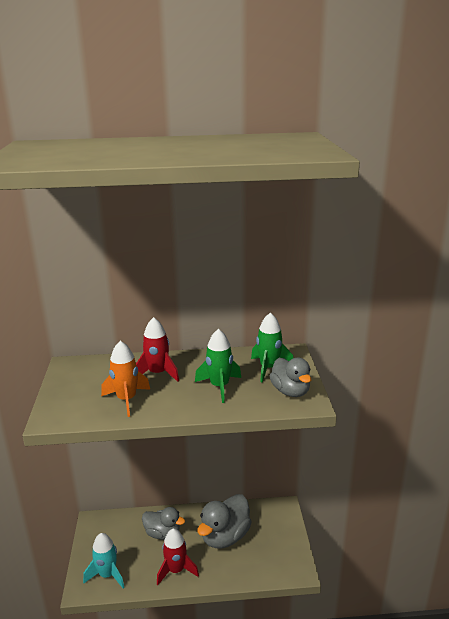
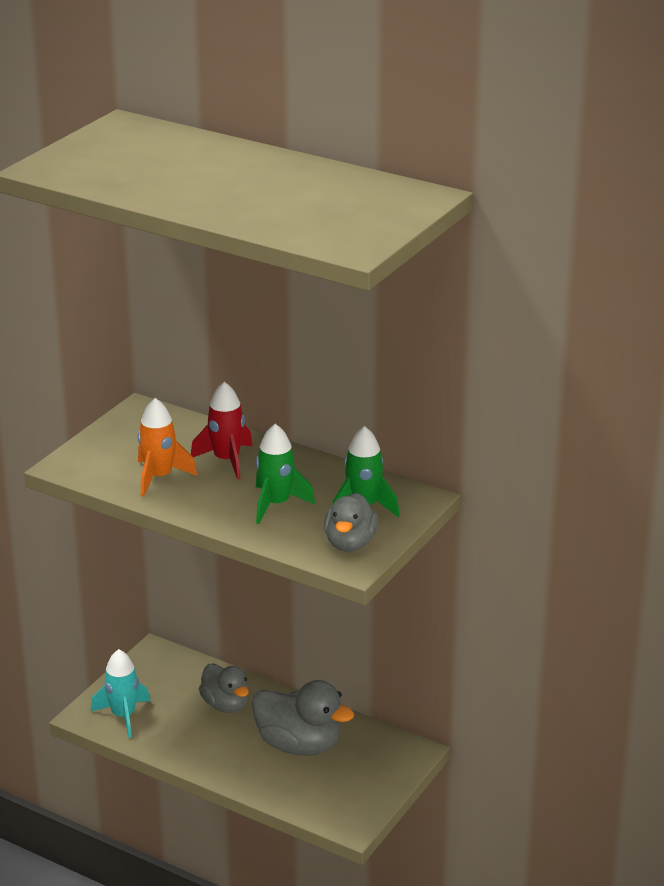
camera: 35 degrees right, 5 degrees up
(176, 570) = (204, 750): red rocket -> none
(225, 536) = (299, 745): grey duck -> grey duck turned 135 degrees counterclockwise

